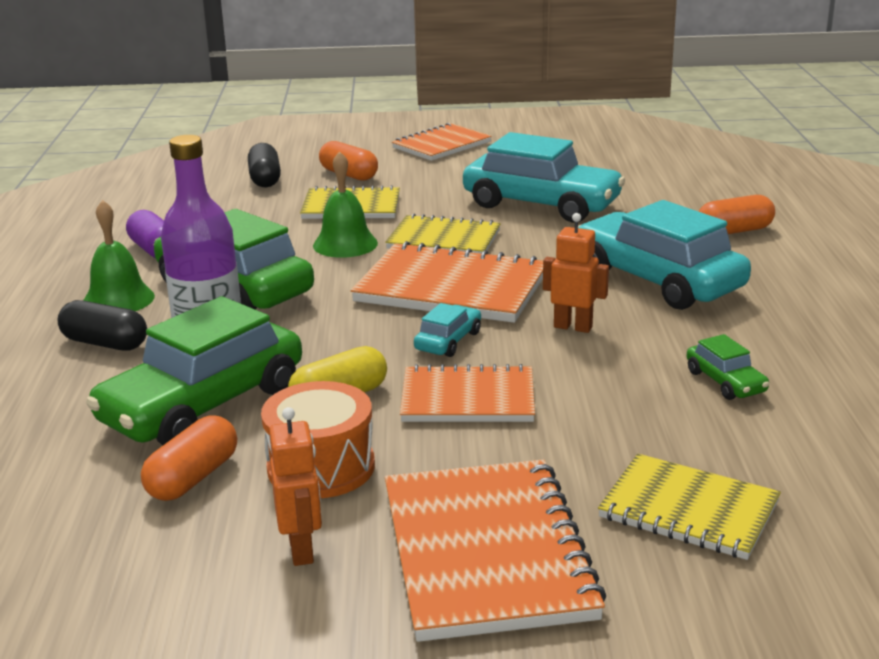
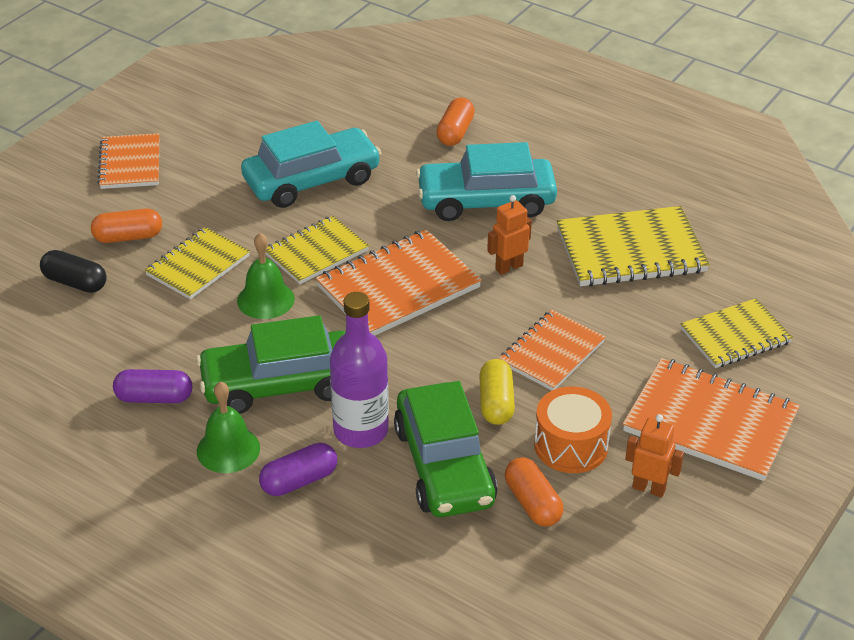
camera: 55 degrees left, 15 degrees up
(105, 343) = (299, 481): black capsule -> purple capsule
(448, 341) = (471, 325): turquoise car -> none
(725, 382) = (631, 250): green car -> yellow notebook

